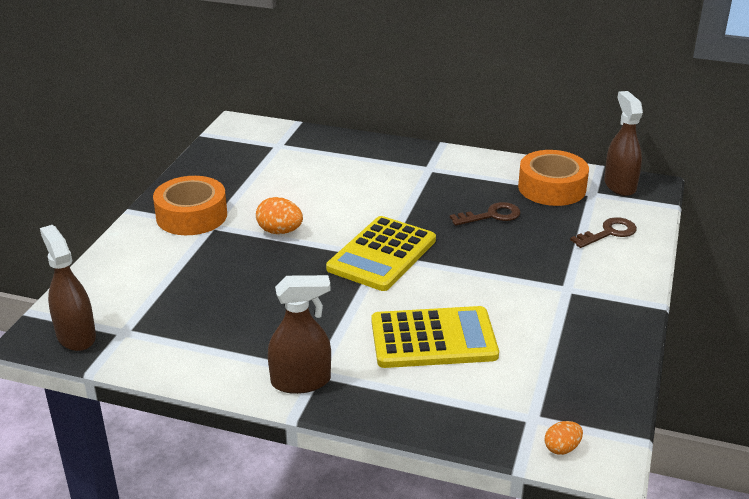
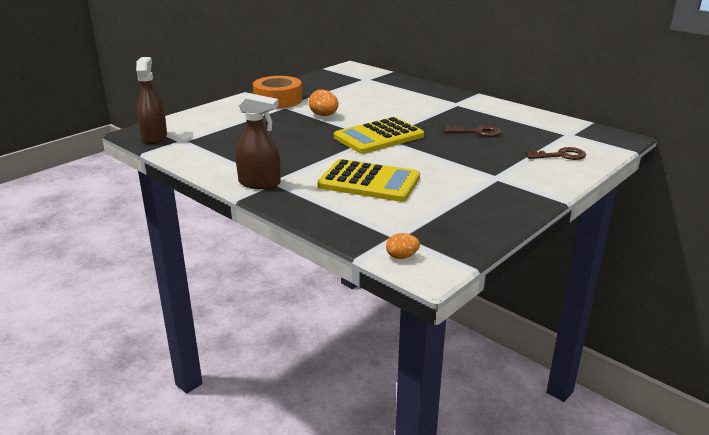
camera: 25 degrees right, 5 degrees down
(551, 188) = (539, 126): orange tape -> none
(619, 185) = (596, 133): brown spray bottle -> none

